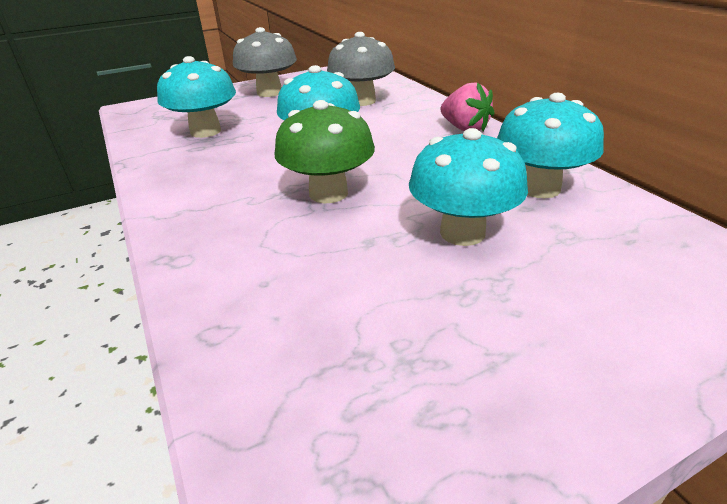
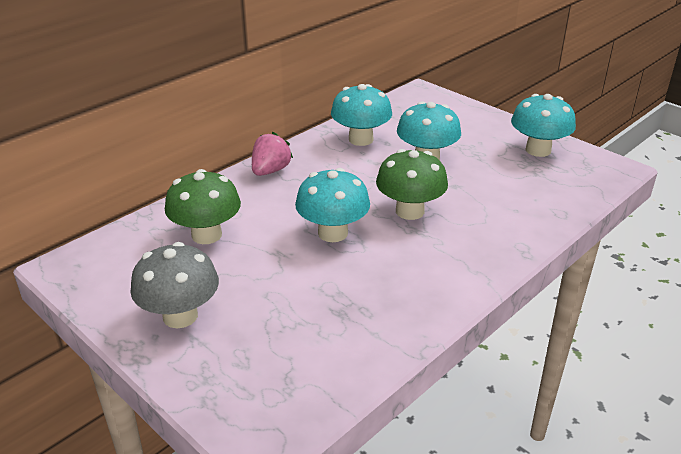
camera: 110 degrees left, 0 degrees up
(205, 131) = (323, 322): turquoise mushroom -> turquoise mushroom (538, 150)
(362, 101) = (206, 235): grey mushroom -> green mushroom

